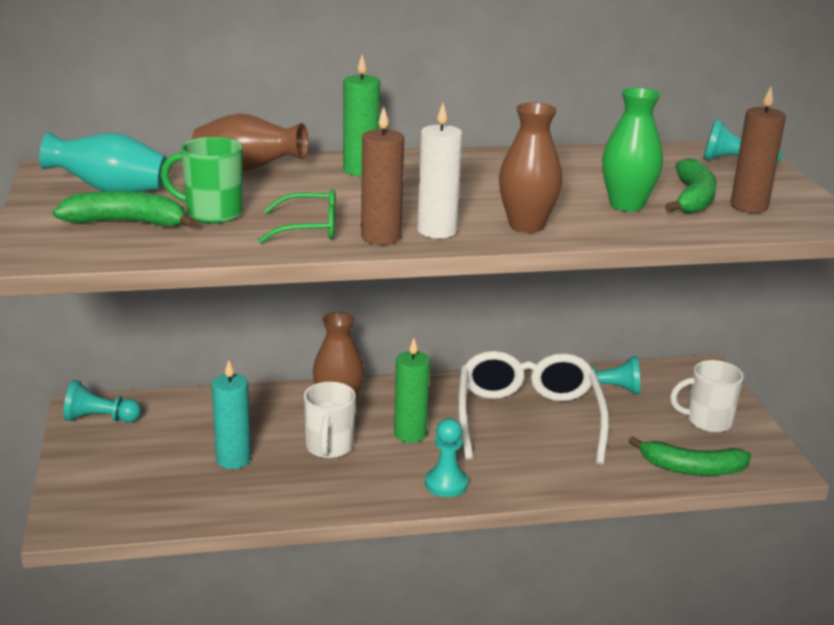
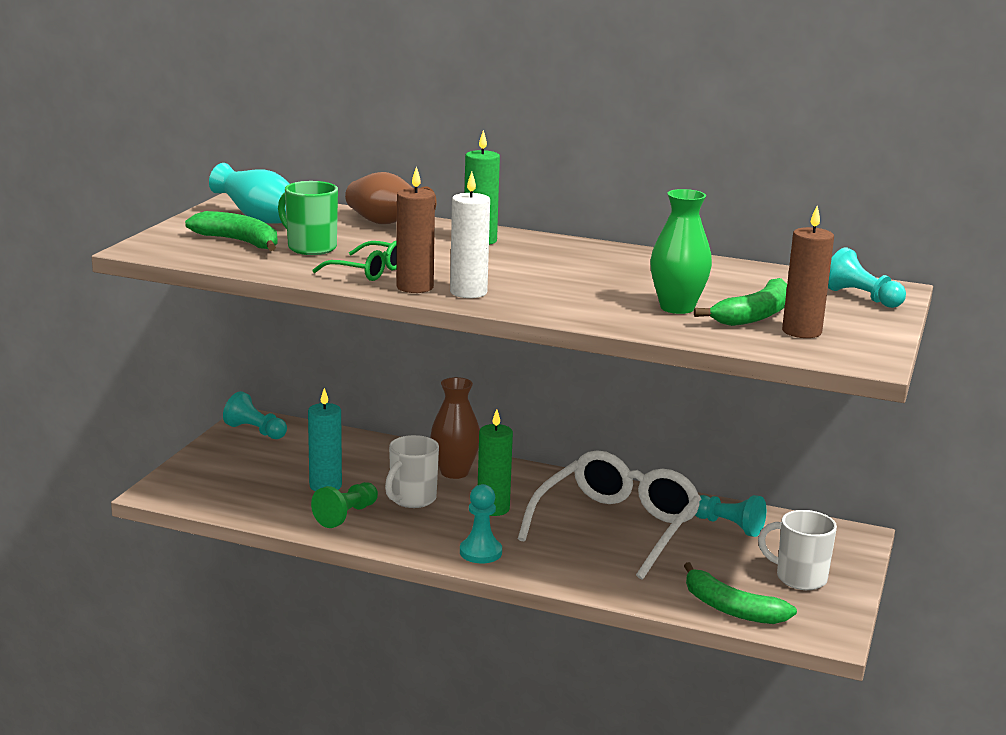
camera: 30 degrees right, 5 degrees down
(286, 486) = (346, 515): none -> green pawn
(526, 225) = (553, 304): brown vase -> none

